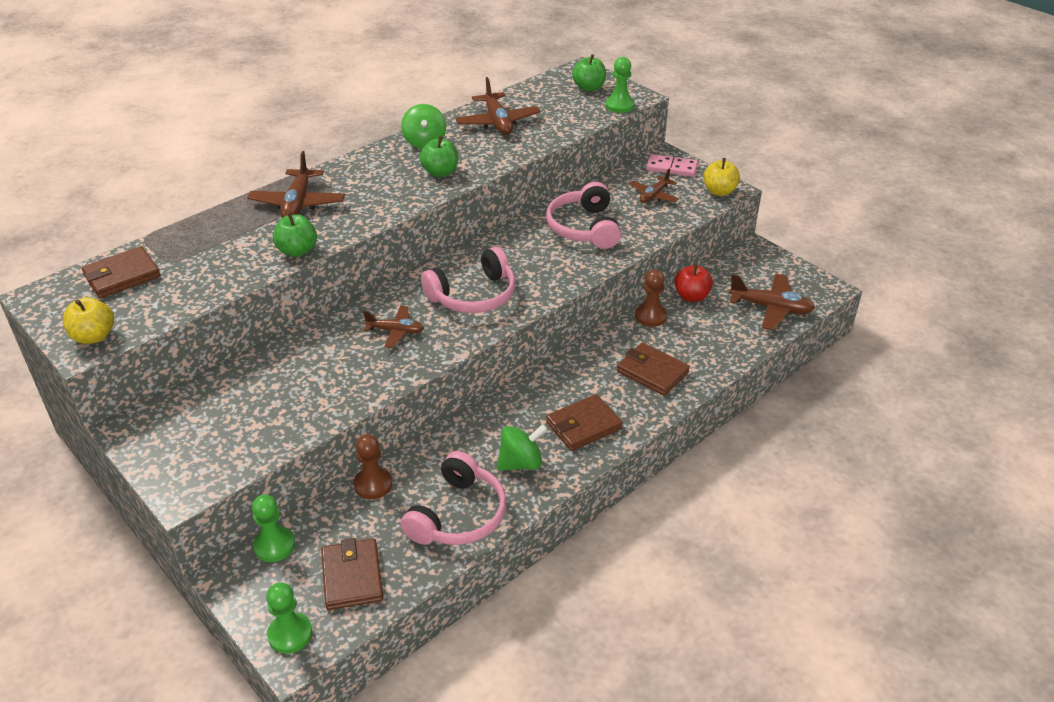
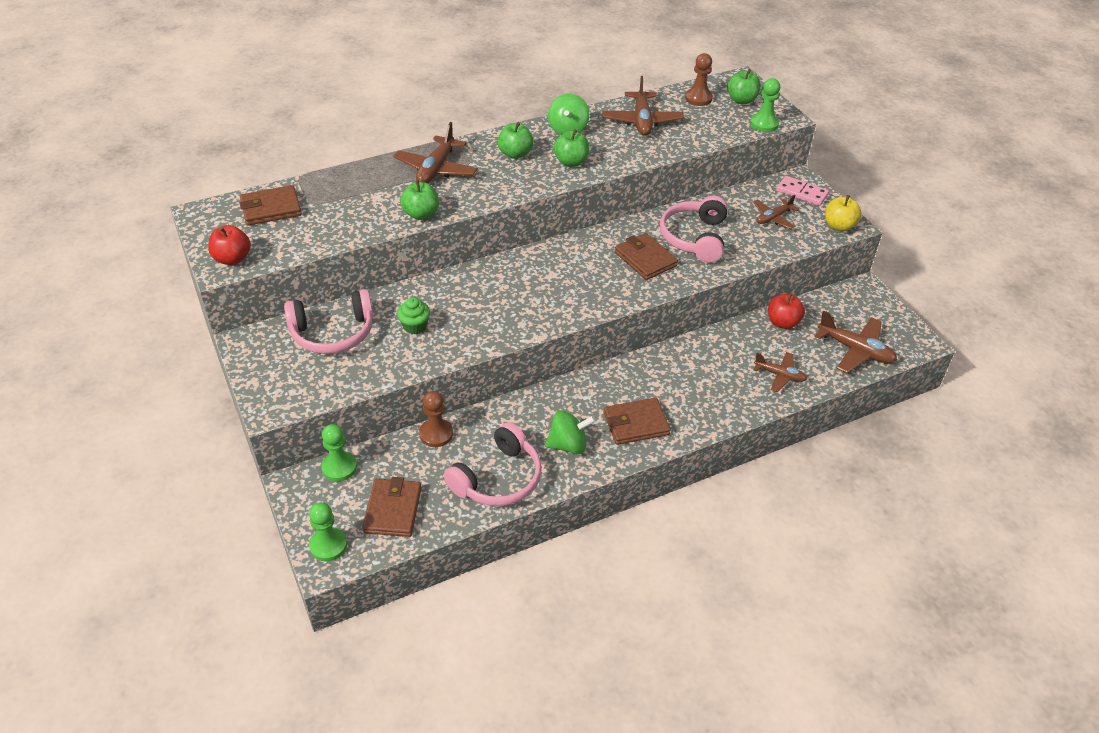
camera: 15 degrees right, 5 degrees up
(94, 336) = (232, 259): yellow apple -> red apple
(321, 372) = (415, 326): none -> green cupcake
(378, 174) = (515, 154): none -> green apple
(395, 331) = (490, 303): brown plane -> brown plane (779, 375)
(474, 296) = (570, 283): pink headphones -> pink headphones (333, 333)
(650, 316) = (736, 334): brown pawn -> brown pawn (698, 98)
(652, 372) = (717, 388): brown wallet -> brown wallet (645, 259)

